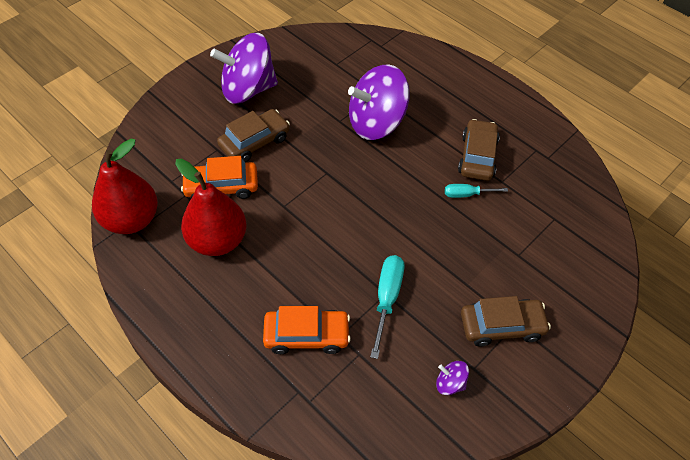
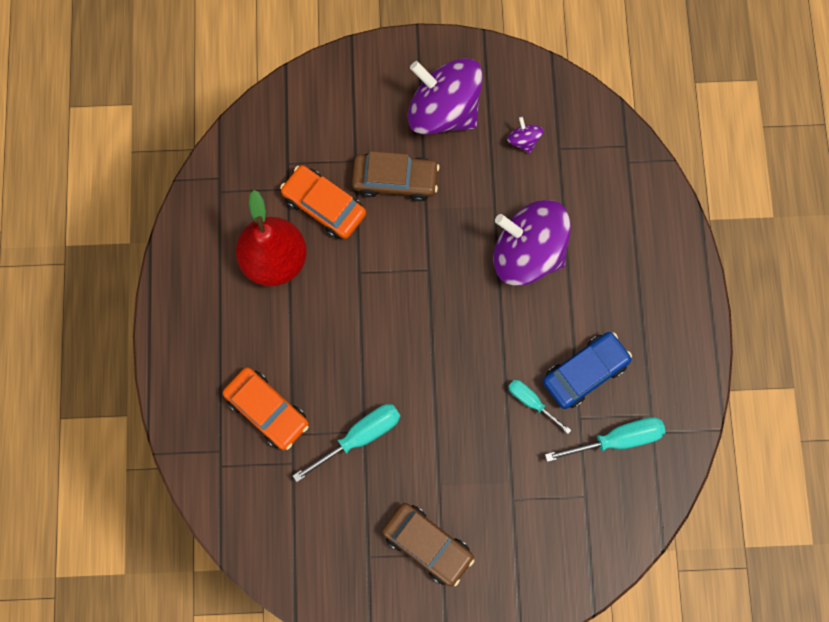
camera: 45 degrees right, 20 degrees up
(131, 220) = (223, 177): red pear -> none
(450, 383) = (337, 550): purple spinning top -> purple spinning top (523, 140)
(477, 156) = (585, 372): brown car -> blue car
(535, 176) = (617, 440): none -> turquoise screwdriver

